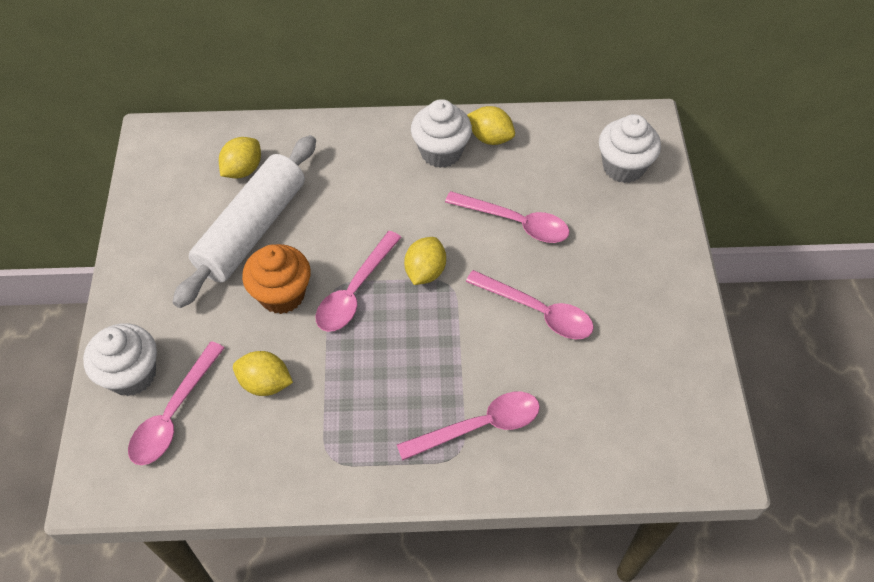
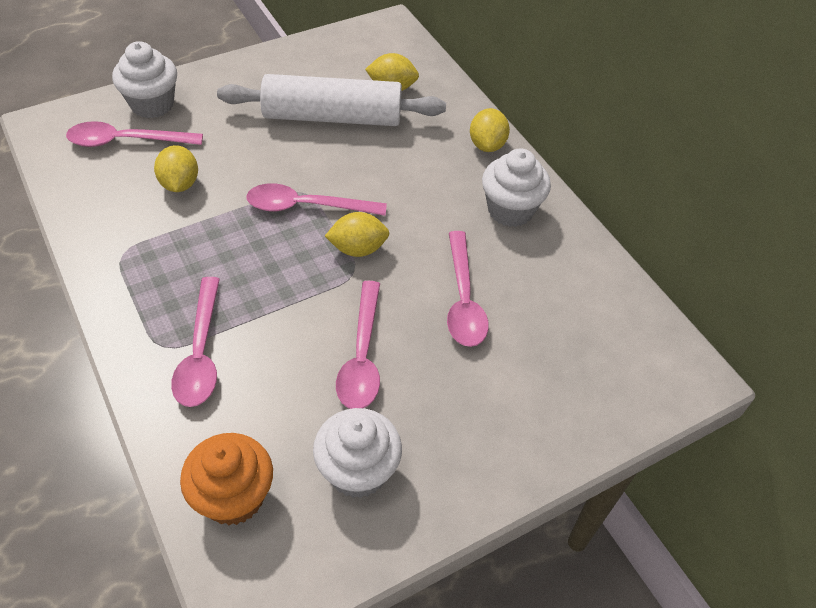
camera: 60 degrees right, 5 degrees down
(282, 294) = (275, 160): orange cupcake -> orange cupcake (233, 497)
(479, 426) = (201, 353): pink spoon -> pink spoon turned 45 degrees clockwise
(490, 138) = (558, 242): yellow lemon -> yellow lemon (487, 145)
(623, 167) = (609, 373): white cupcake -> white cupcake (357, 471)

